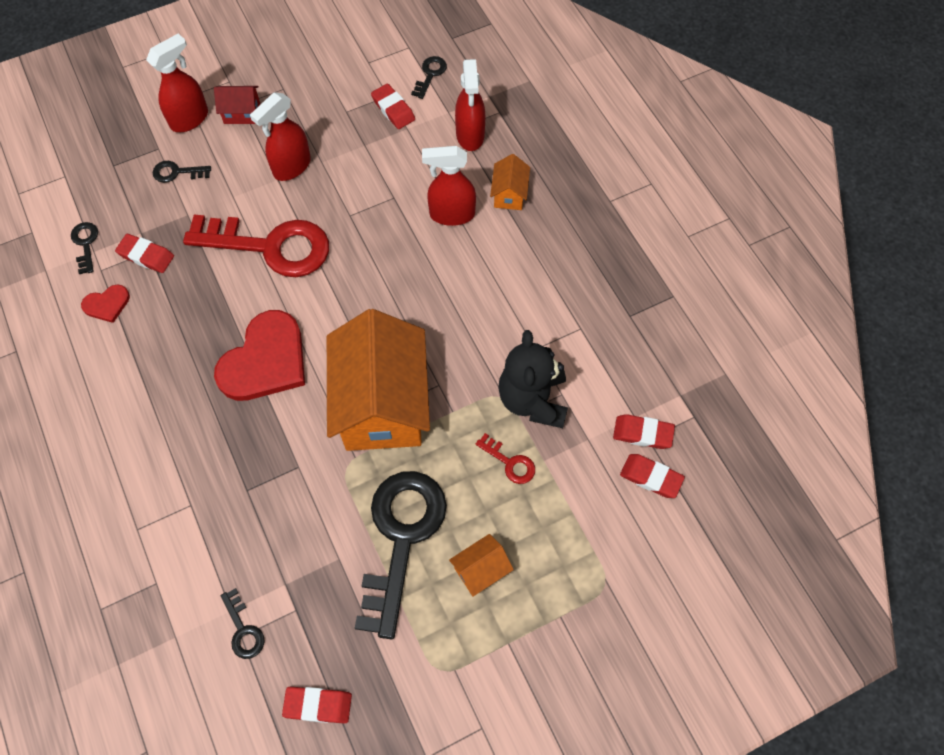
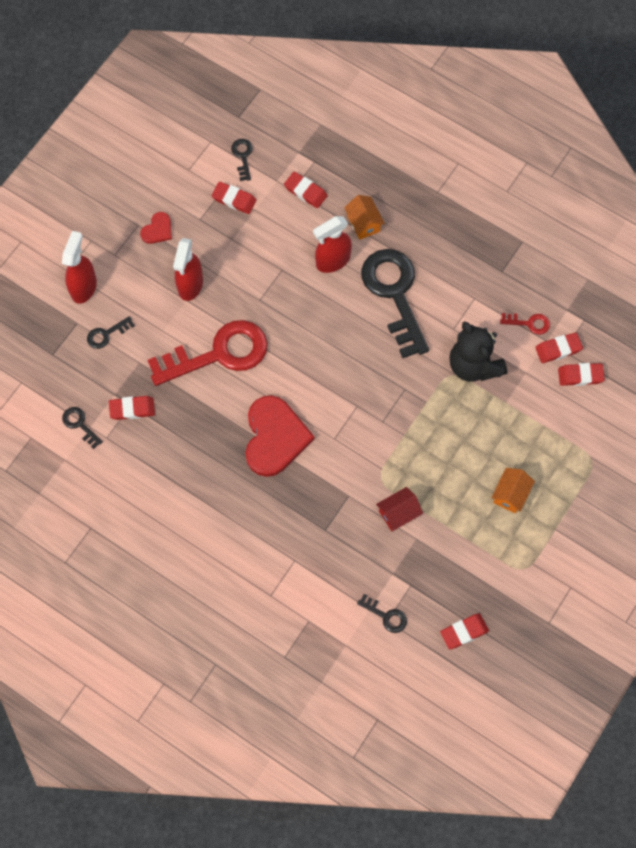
camera: 30 degrees left, 5 degrees up
(107, 304) = (131, 459): red heart -> red heart (157, 230)
(242, 113) = (121, 261): red house -> red house (398, 513)
(382, 404) = (376, 423): orange house -> none
(401, 538) = (447, 503): black key -> black key (395, 294)
(470, 135) = (305, 191): red spray bottle -> red eraser
(509, 462) = (485, 415): red key -> red key (529, 323)

